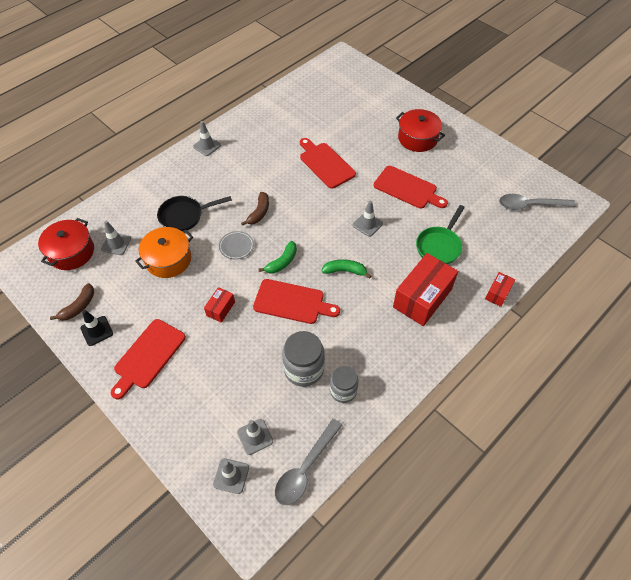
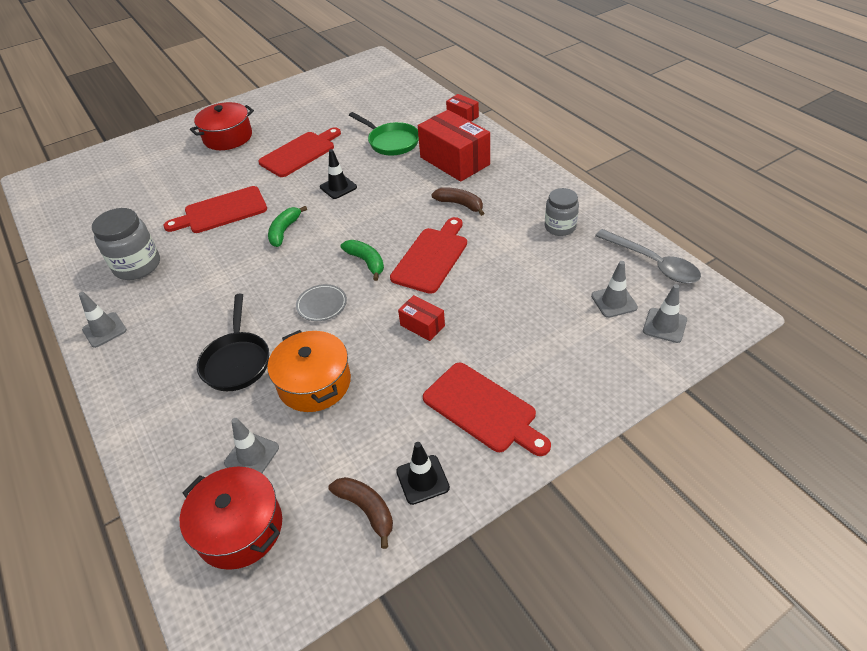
camera: 75 degrees left, 10 degrees down
(259, 212) = (272, 278): brown banana -> brown banana (460, 204)
(304, 369) = (528, 255): grey jar -> grey jar (137, 266)
(345, 271) = (399, 211): green banana -> green banana (284, 231)
(367, 224) = (338, 187): grey traffic cone -> black traffic cone
(529, 205) = (363, 84): grey spoon -> none

